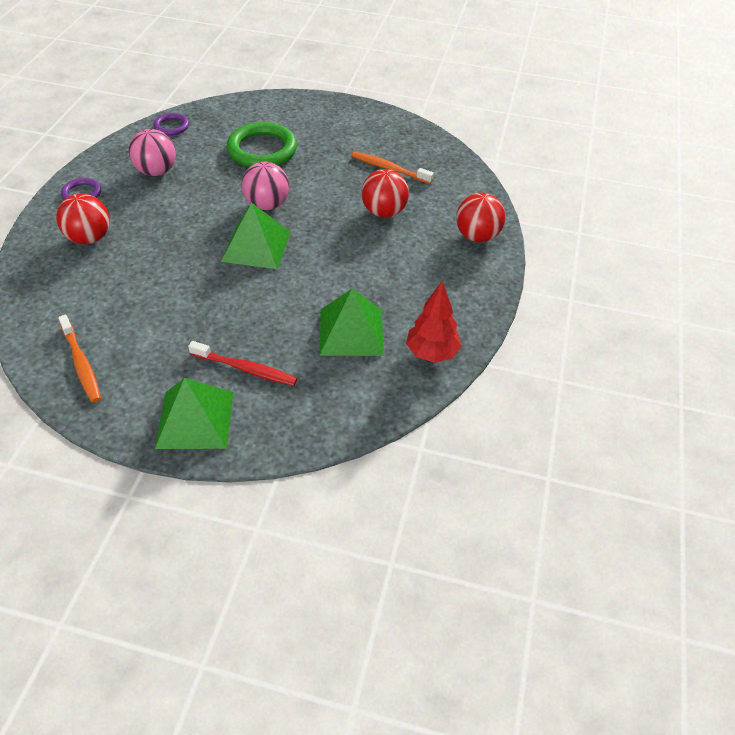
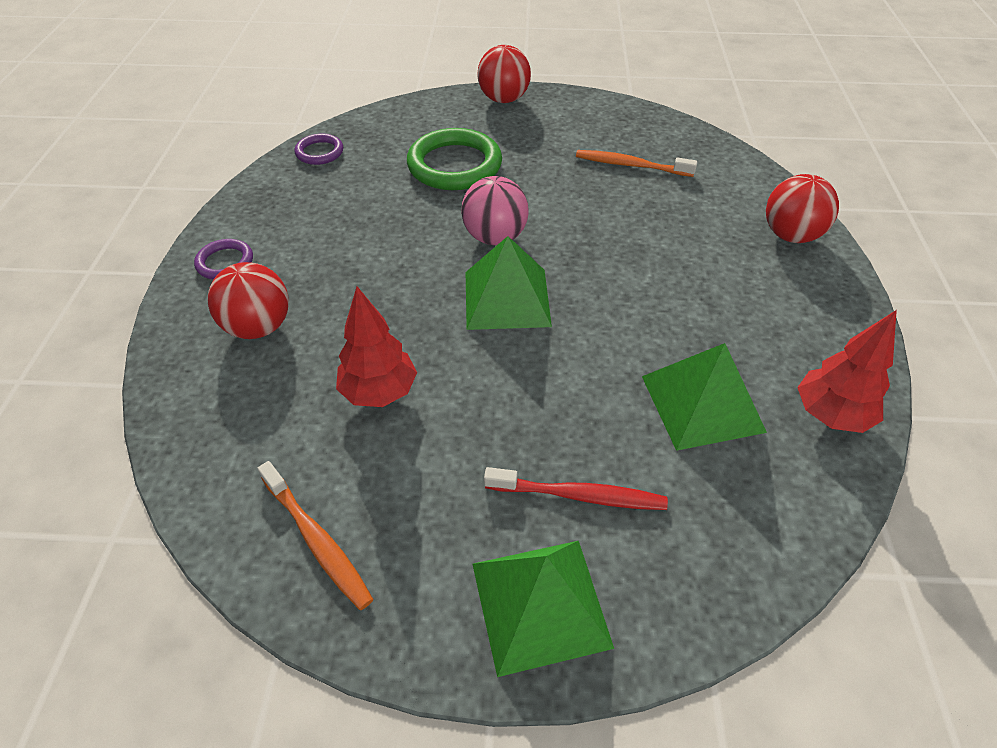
camera: 10 degrees left, 0 degrees up
(150, 289) = (379, 392): none -> red tree
(156, 171) = (322, 215): pink ball -> none
(384, 212) = (654, 222): red ball -> red ball (503, 99)

